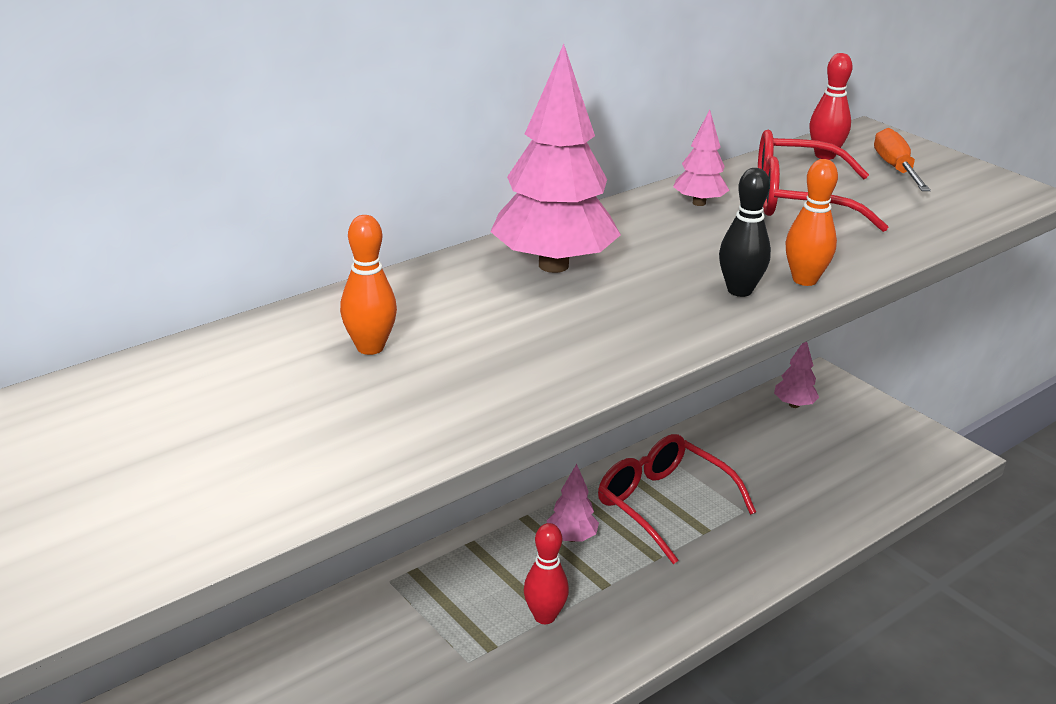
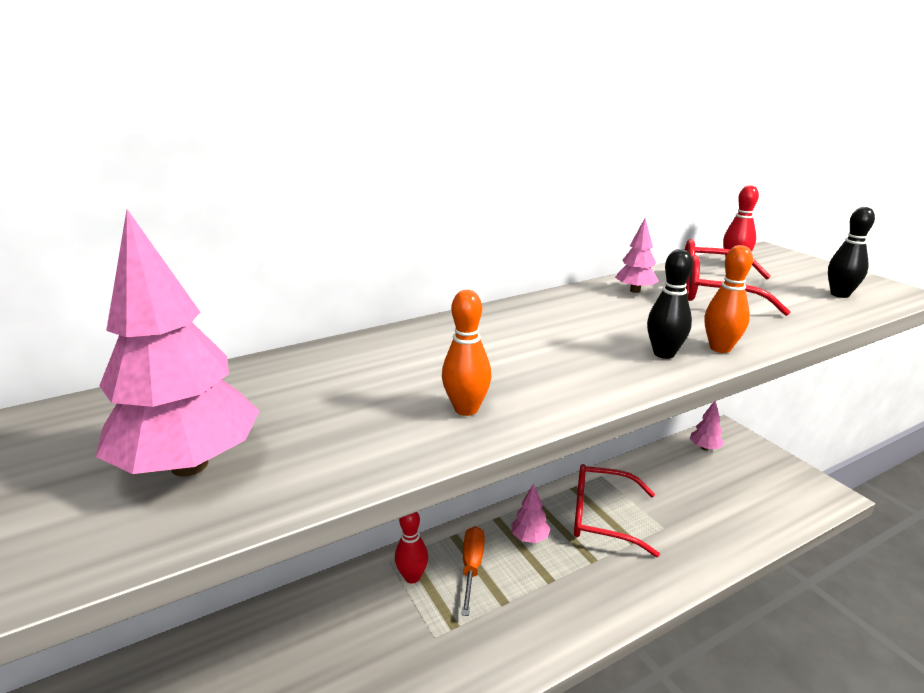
camera: 10 degrees right, 5 degrees down
(370, 347) = (349, 382): orange bowling pin -> orange bowling pin (466, 409)
(544, 616) = (500, 603): red bowling pin -> red bowling pin (412, 577)
(553, 265) = (514, 328): pink tree -> pink tree (190, 465)
(663, 504) = (601, 517): red glasses -> red glasses turned 45 degrees counterclockwise
(895, 169) = (791, 273): orange screwdriver -> orange screwdriver (472, 567)
(950, 198) = (840, 294): none -> black bowling pin

